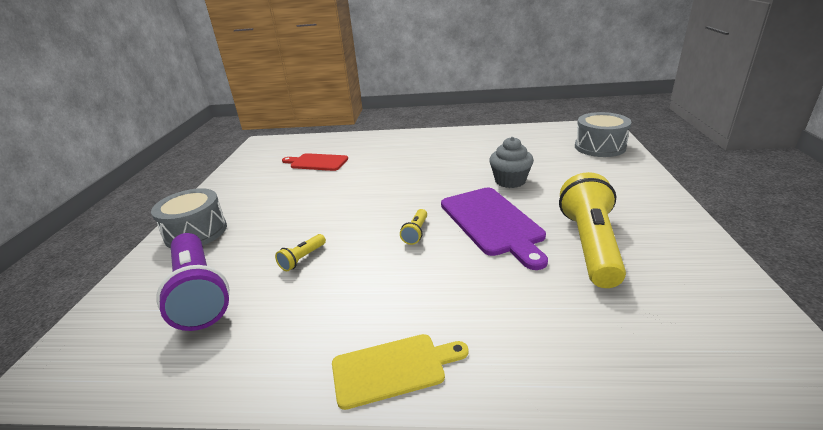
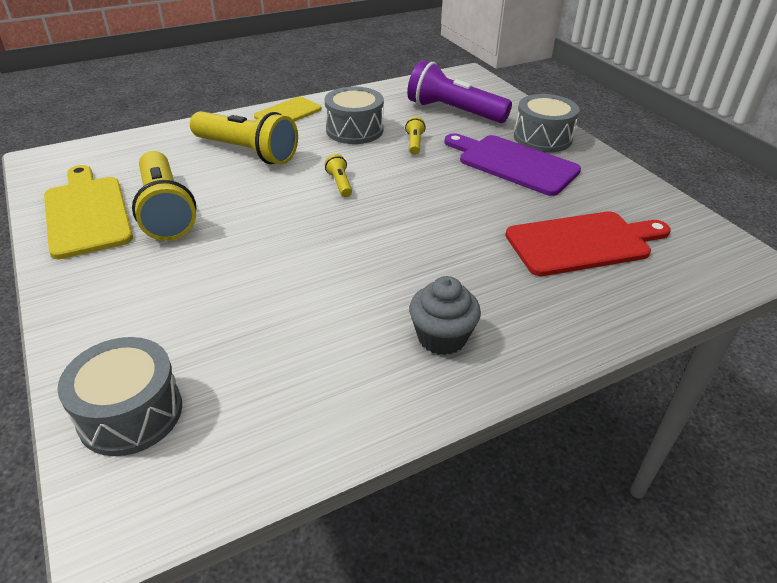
camera: 145 degrees right, 10 degrees up
(317, 162) = (583, 243): red cutting board -> red cutting board, size x1.54
(336, 298) = (354, 130): none -> grey drum
(484, 300) = (247, 152): none -> yellow flashlight
(492, 223) = (269, 210): purple cutting board -> purple cutting board (513, 163)
(510, 181) = (274, 276): grey cupcake -> grey cupcake (442, 337)
(677, 262) = (87, 213): none -> yellow cutting board

